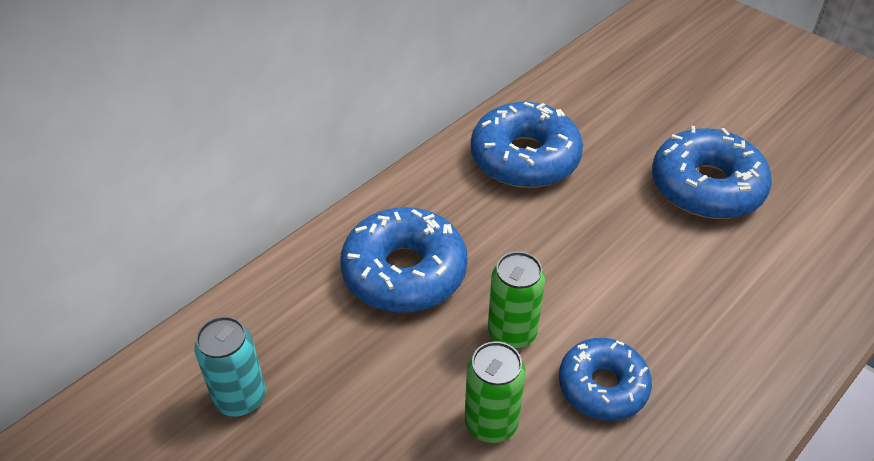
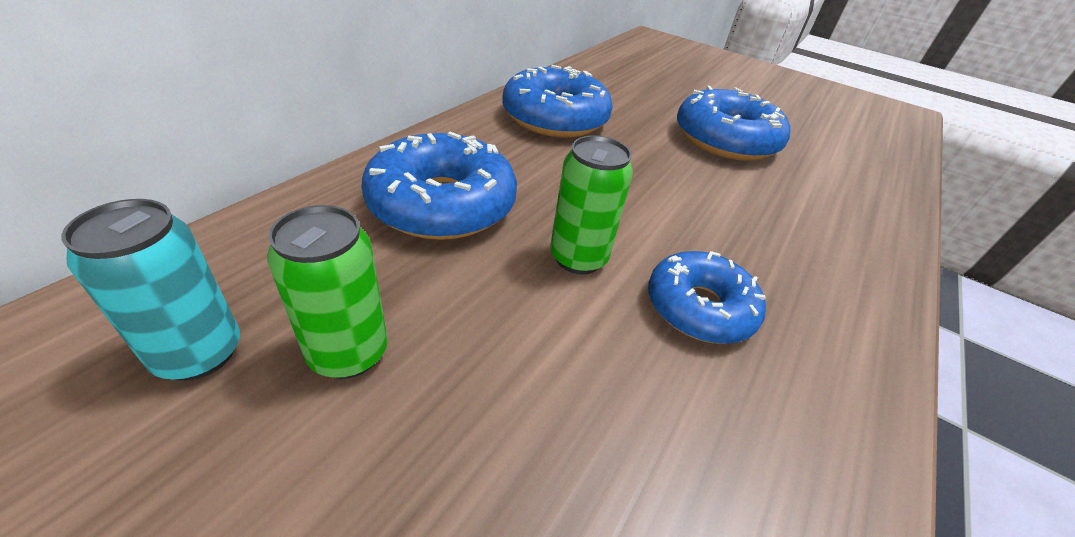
camera: 15 degrees left, 5 degrees down
(491, 423) = (576, 360): green can -> green can (348, 353)

